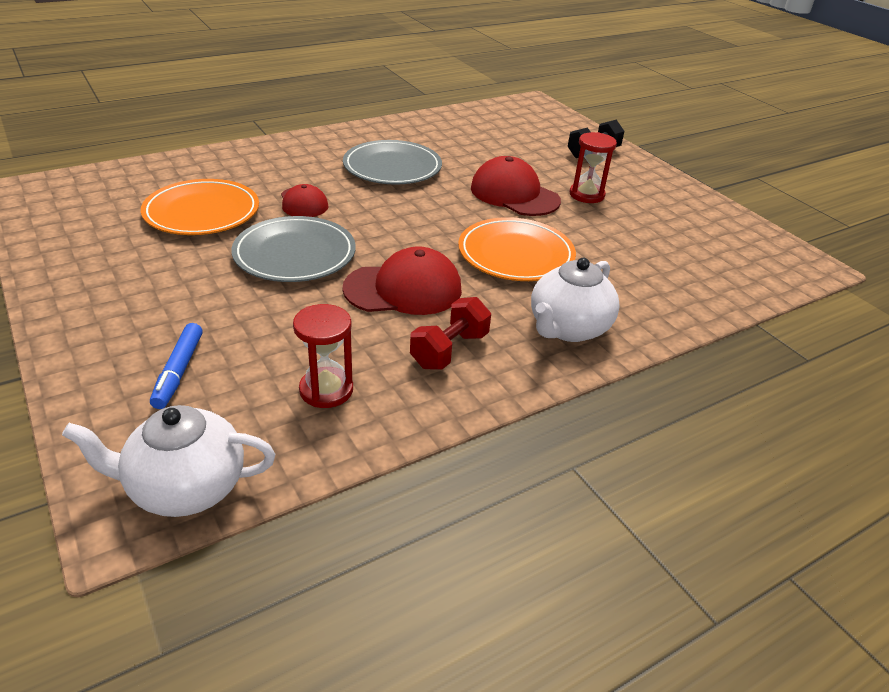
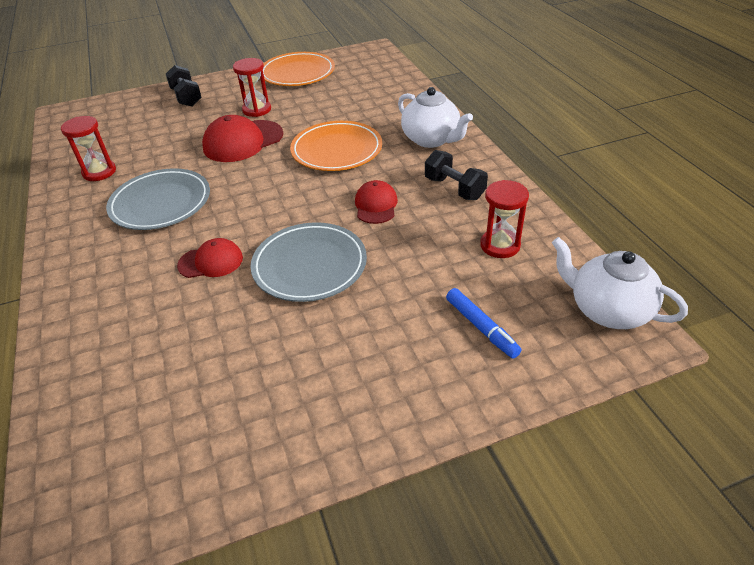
camera: 75 degrees left, 5 degrees up
(178, 371) = (481, 327): blue marker -> blue marker turned 45 degrees clockwise
(185, 487) = (608, 310): white teapot -> white teapot turned 120 degrees clockwise
(202, 212) = (204, 338): orange plate -> orange plate (297, 73)
(403, 289) = (376, 205): red cap -> red cap, size x0.61
(437, 133) = (99, 172): none -> red hourglass
(449, 350) = (454, 188): red dumbbell -> black dumbbell

